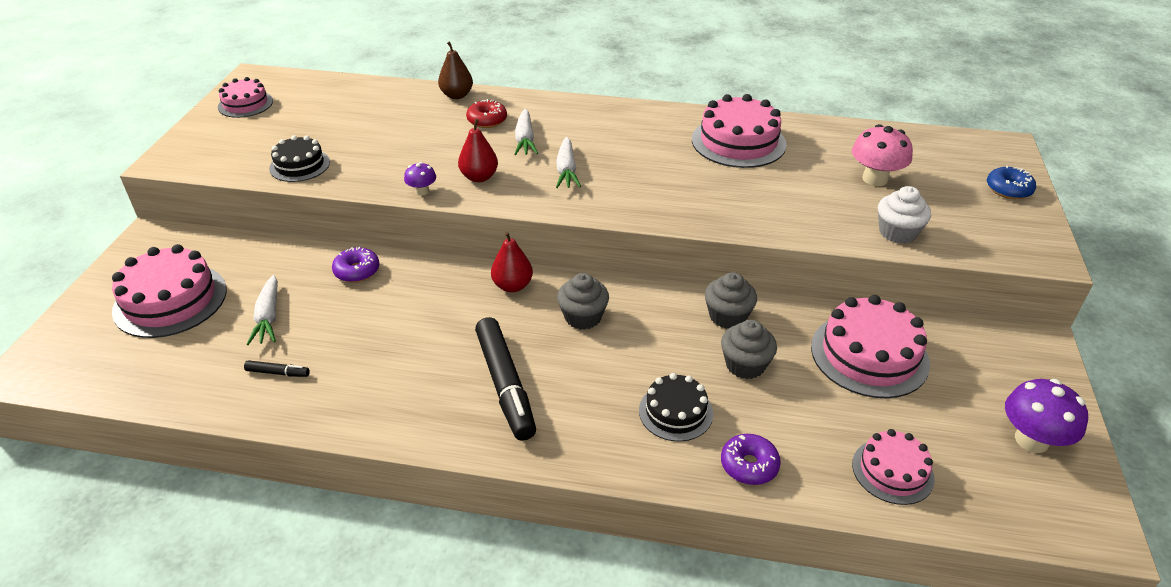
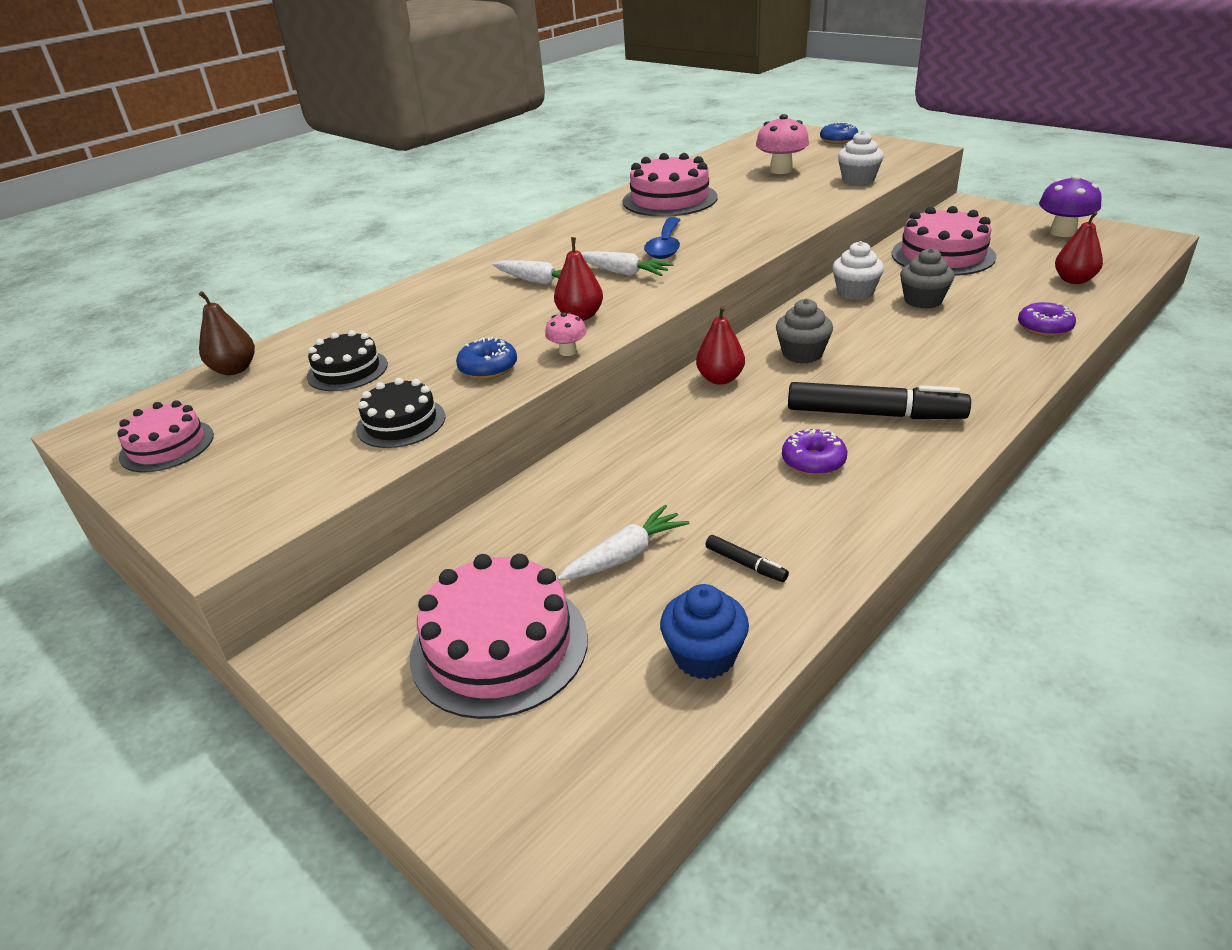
camera: 55 degrees left, 5 degrees down
(182, 383) = (704, 656): none -> blue cupcake
(268, 317) = (625, 555): white carrot -> white carrot turned 60 degrees counterclockwise
(278, 373) = (745, 564): black marker -> black marker turned 90 degrees clockwise
(357, 271) = (596, 470): purple donut -> purple donut (813, 461)
(382, 169) = (488, 368): none -> blue donut
(422, 191) = (568, 351): purple mushroom -> pink mushroom
(457, 95) = (392, 300): brown pear -> brown pear (234, 369)
(487, 120) = (472, 293): red donut -> none
(633, 173) = (665, 246): none -> blue spoon
(675, 412) = (964, 341): black cake -> black cake (347, 370)
(727, 316) = (855, 292): grey cupcake -> white cupcake
(892, 471) = (1074, 280): pink cake -> red pear

